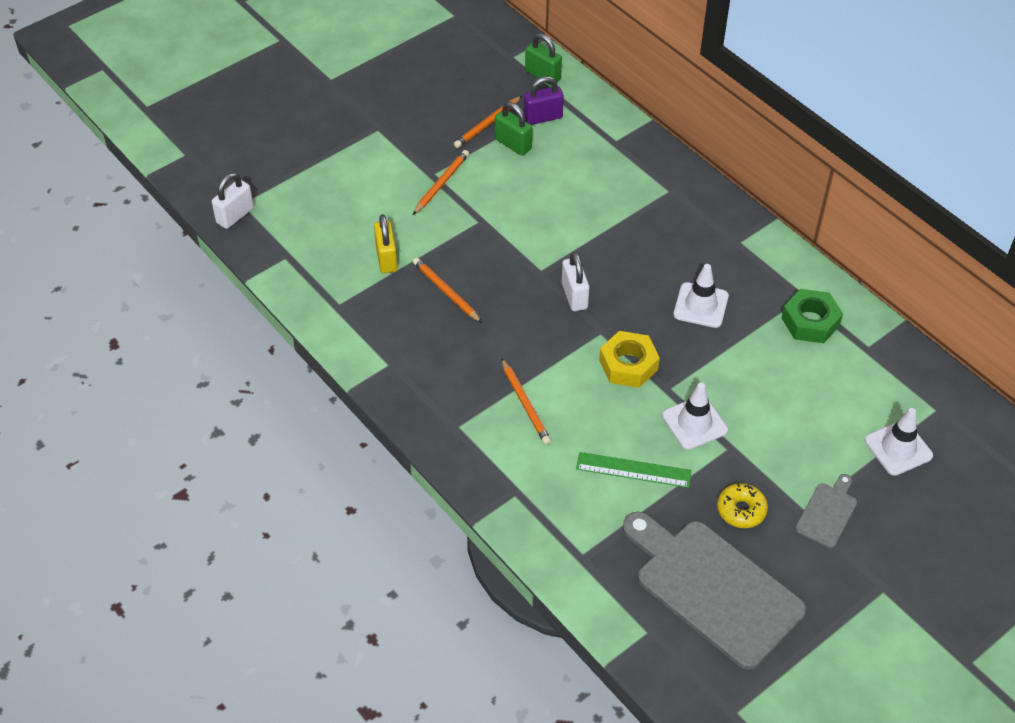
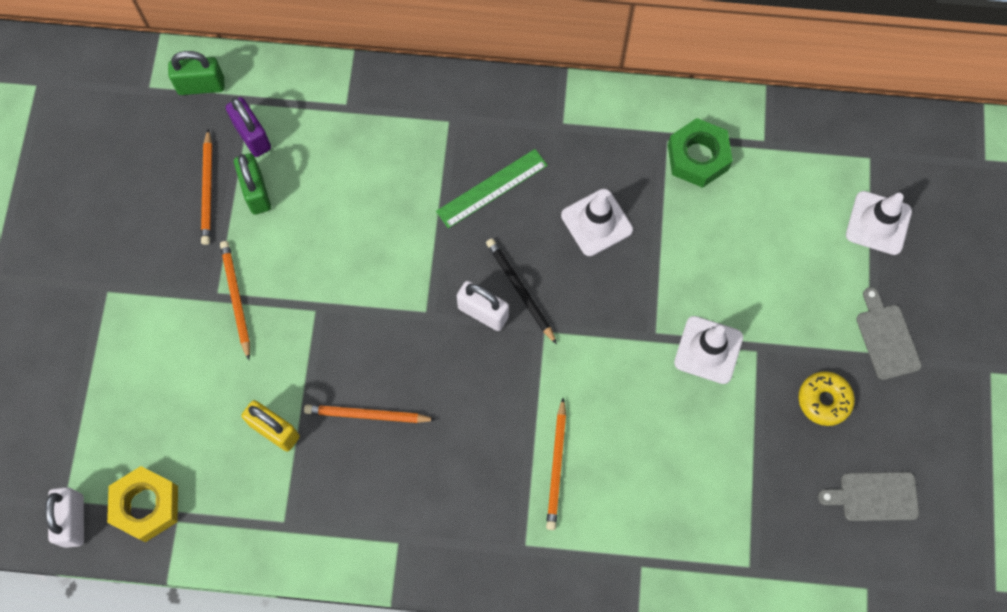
camera: 45 degrees left, 20 degrees up
(513, 144) = (256, 192): green padlock -> green padlock turned 75 degrees clockwise
(525, 404) = (556, 466): orange pencil -> orange pencil turned 75 degrees clockwise
(543, 117) = (252, 136): purple padlock -> purple padlock turned 60 degrees counterclockwise
(610, 302) = (520, 290): none -> black pencil
(628, 365) = (599, 342): yellow nut -> yellow nut (146, 506)
(633, 470) = (707, 445): green ruler -> green ruler (492, 188)
(713, 588) = (874, 496): grey cutting board -> grey cutting board, size x0.45

